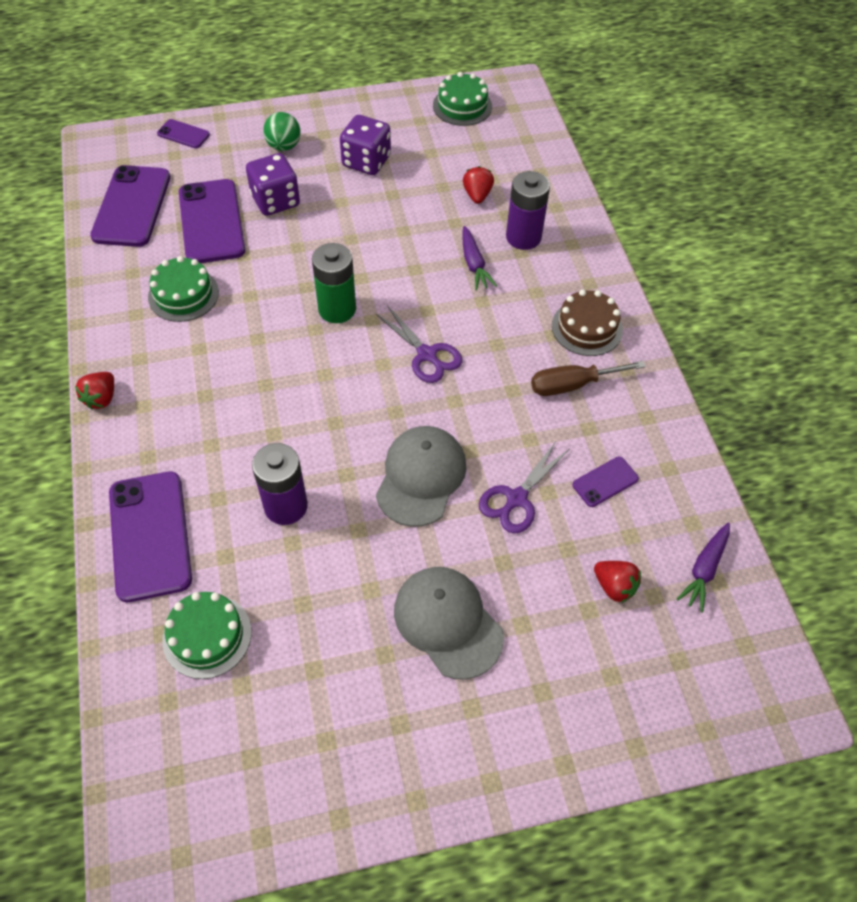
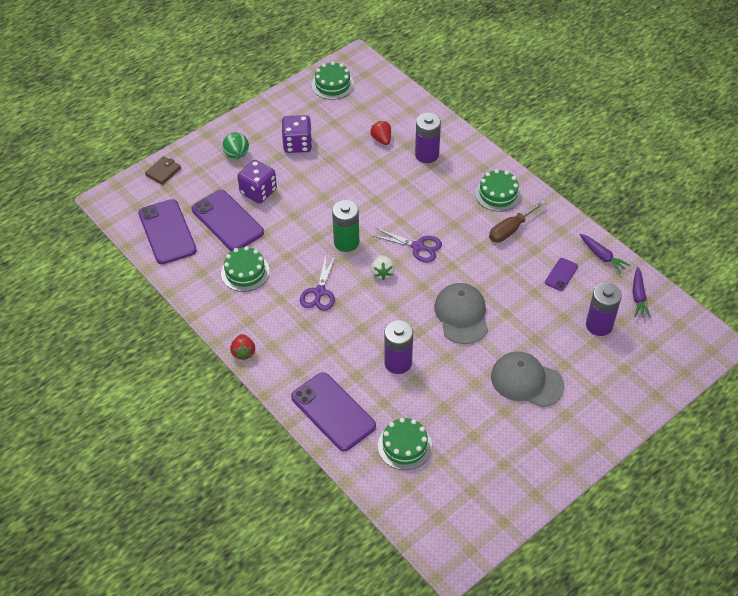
camera: 25 degrees left, 5 degrees down
(183, 134) = (163, 172): purple phone -> brown wallet
(354, 369) = (382, 272): none -> white strawberry
(474, 264) = (408, 182): purple carrot -> purple carrot (602, 256)
(516, 499) = (520, 304): purple scissors -> purple scissors (319, 292)
(587, 328) = (498, 194): brown cake -> green cake
(614, 586) = (599, 325): red strawberry -> purple battery

